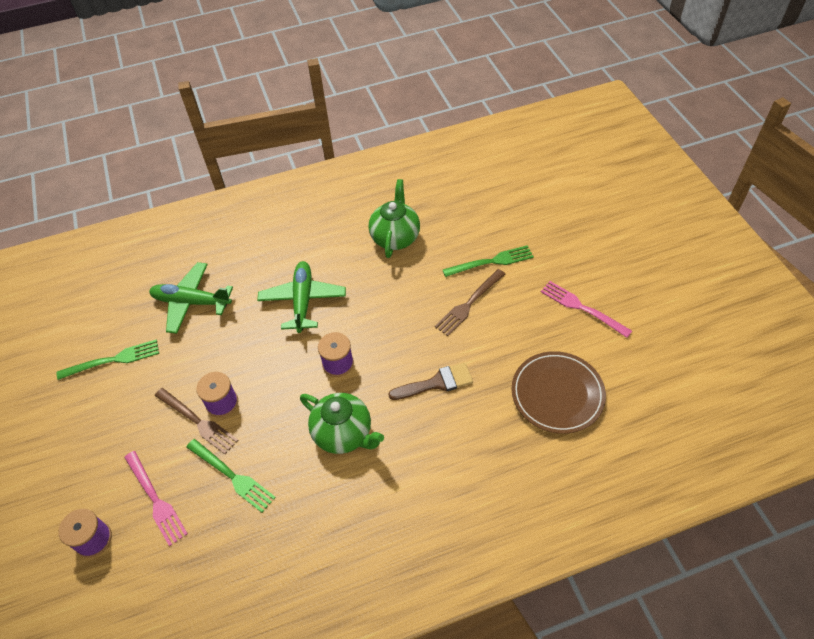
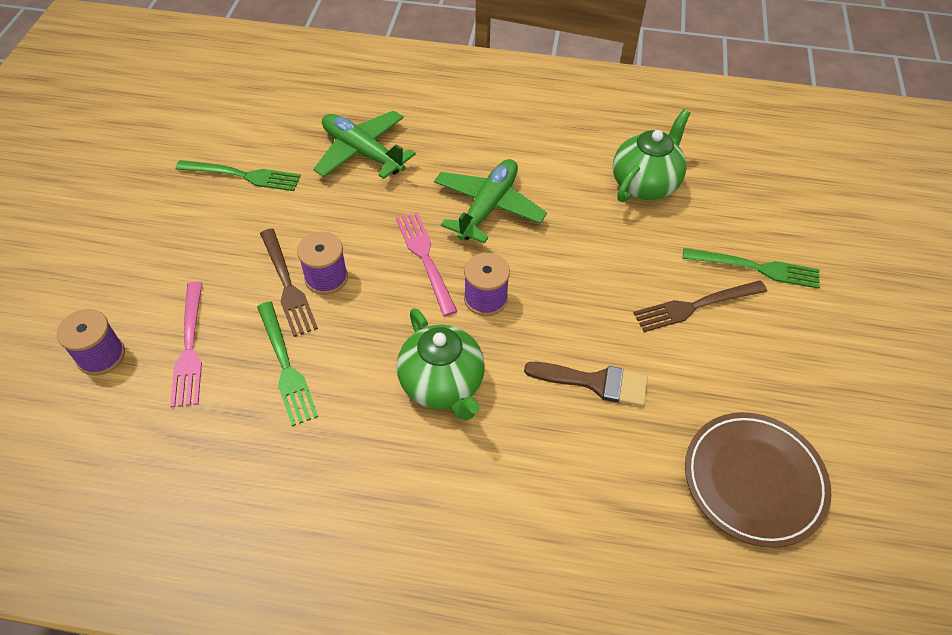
camera: 25 degrees right, 0 degrees up
(581, 308) = (854, 384): pink fork -> pink fork (425, 258)

